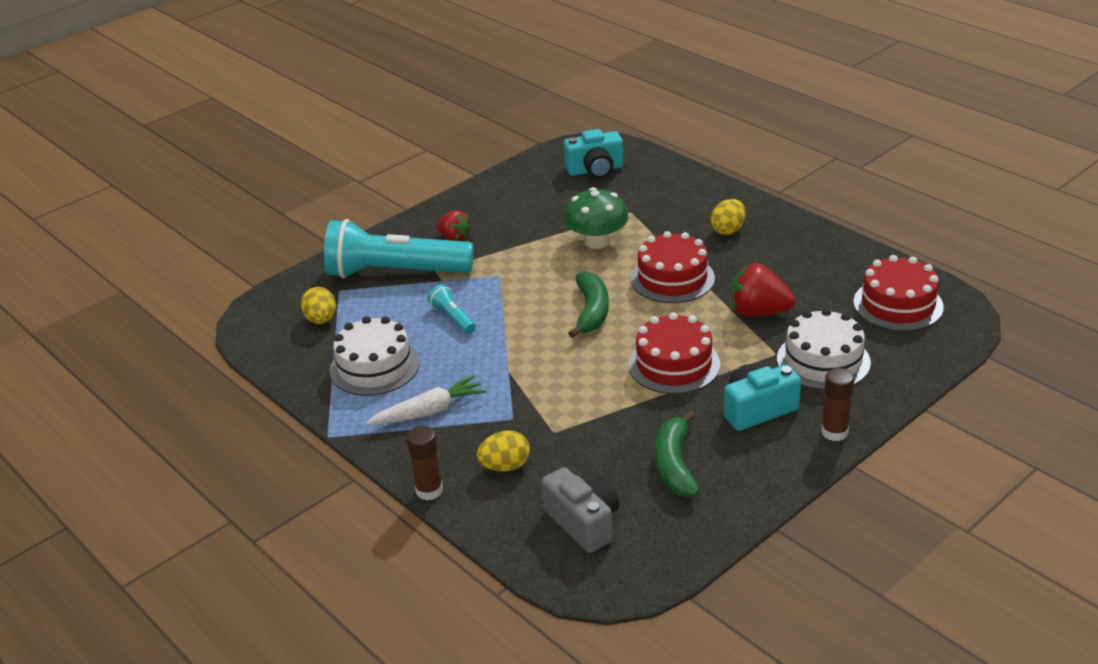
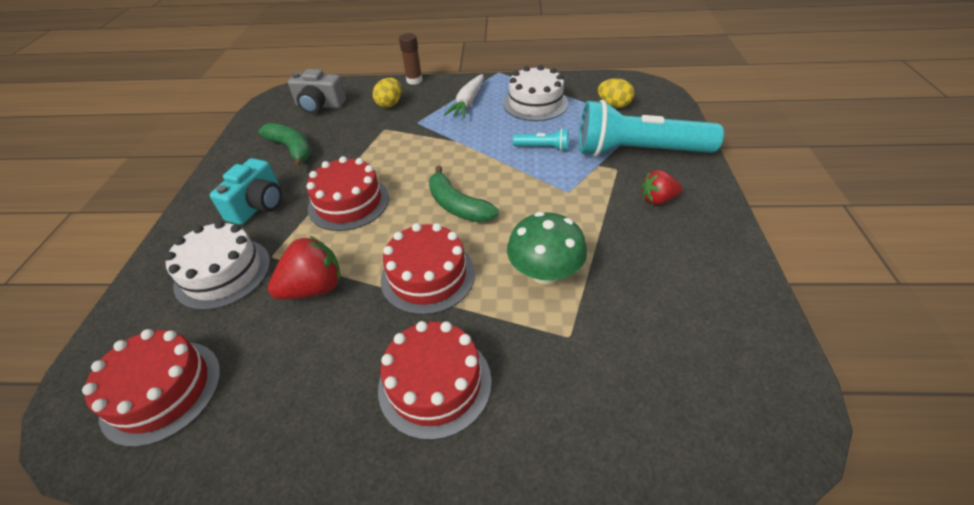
camera: 135 degrees right, 10 degrees up
(395, 272) = (638, 151): turquoise flashlight -> turquoise flashlight turned 135 degrees counterclockwise
(595, 170) = (701, 380): turquoise camera -> none
(728, 230) = (435, 383): yellow egg -> red cake
(834, 432) = (188, 220): brown glue stick -> none

